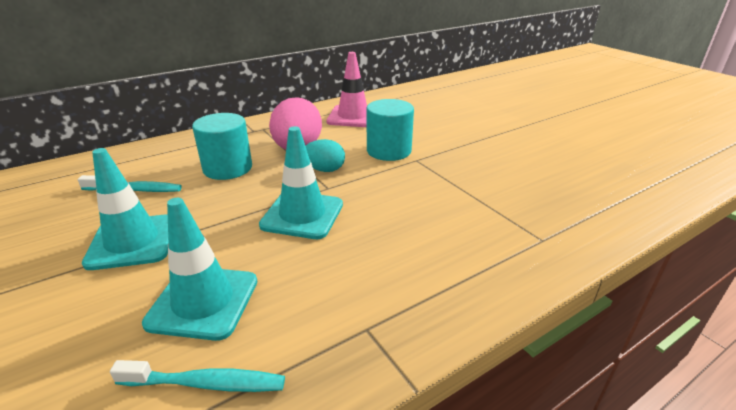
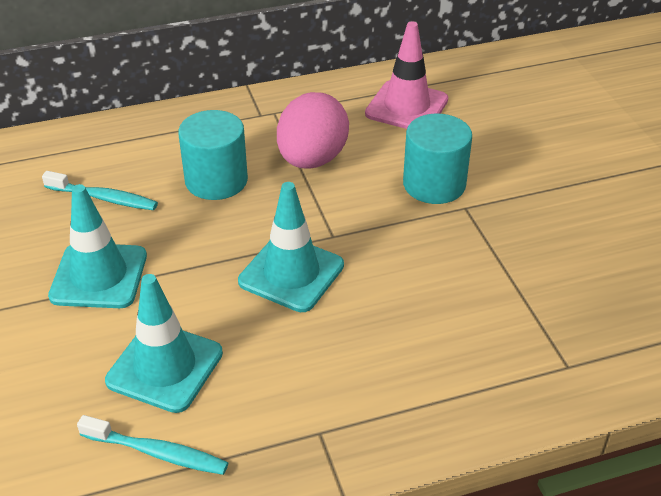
camera: 15 degrees right, 10 degrees up
(324, 170) = (337, 204): turquoise egg -> none

